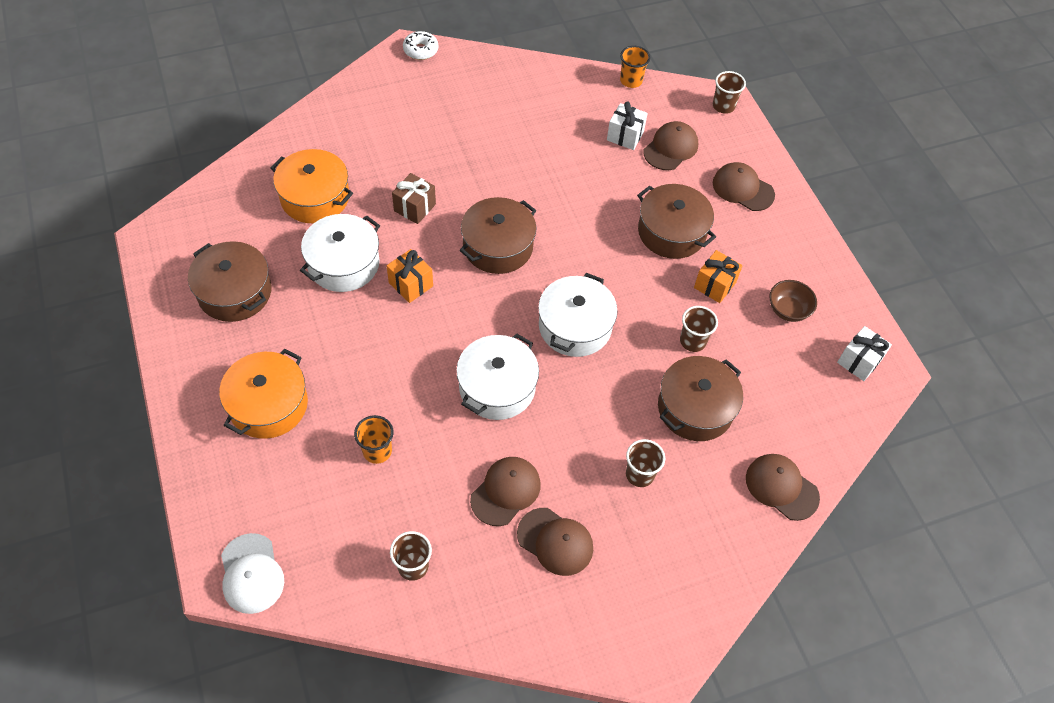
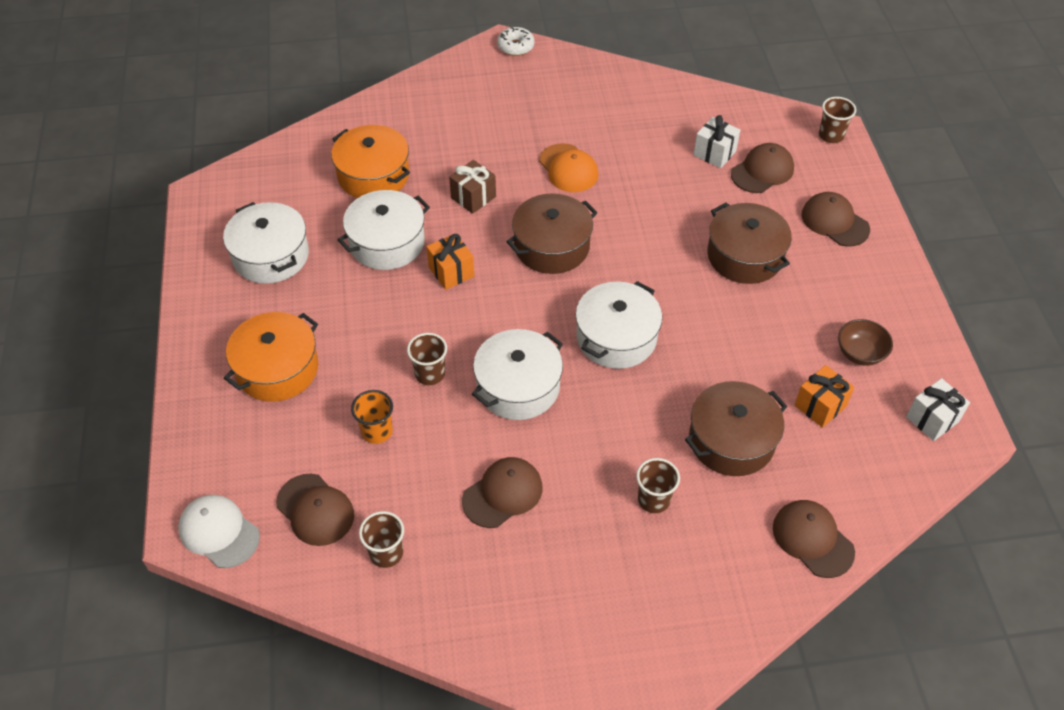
camera: 15 degrees right, 5 degrees down
(235, 292) = (271, 255): brown pot -> white pot
(251, 574) = (219, 532): white cap -> white cap turned 135 degrees clockwise
(496, 167) = (568, 168): none -> orange cap
(555, 541) = (544, 554): brown cap -> brown cap (315, 510)
(631, 81) = (733, 99): orange cup -> none
(693, 341) = (744, 371): brown cup -> brown cup (430, 374)
(714, 285) = (781, 316): orange gift -> orange gift (820, 406)

